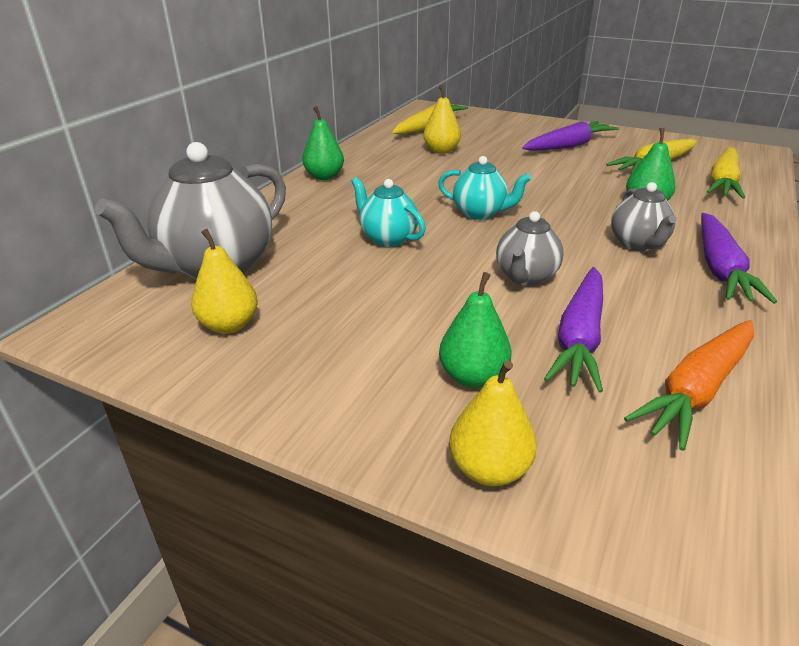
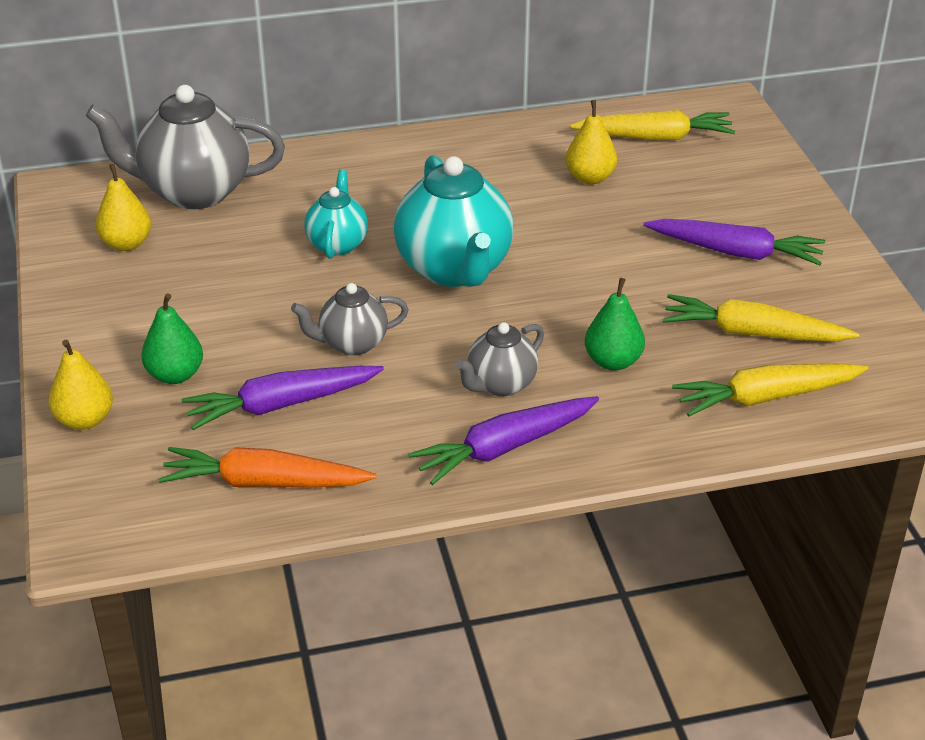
camera: 50 degrees right, 5 degrees up
(324, 177) = (423, 147): green pear -> none
(480, 213) = (455, 269): turquoise teapot -> turquoise teapot, size x1.83

